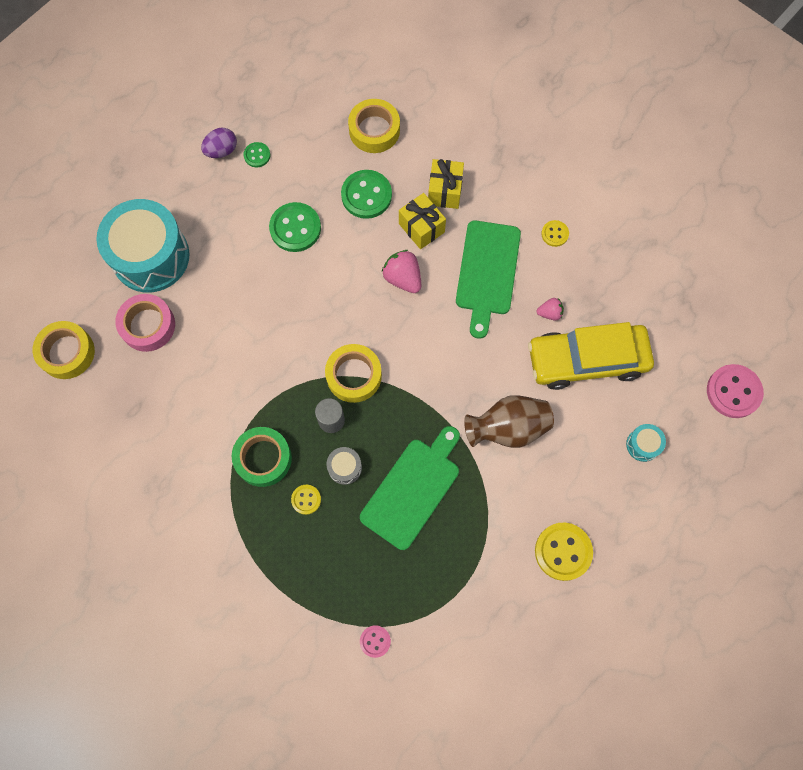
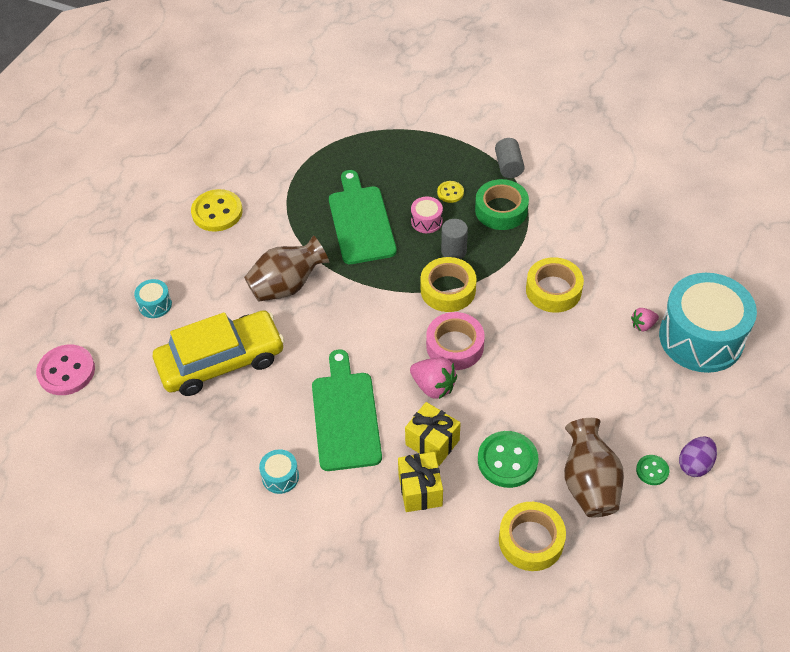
camera: 165 degrees right, 20 degrees down
(67, 352) = (723, 240): yellow tape -> yellow tape (553, 290)
(148, 325) = (664, 279): pink tape -> pink tape (455, 346)
(229, 518) = (508, 166): none -> grey cylinder
(295, 228) = (569, 404): green button -> none
(311, 159) = (589, 483): none -> brown vase
(345, 468) = (426, 221): grey drum -> pink drum
(375, 641) = (357, 125): pink button -> none
(413, 489) = (360, 221): green cutting board -> green cutting board turned 150 degrees clockwise
(549, 313) = (268, 394): pink strawberry -> pink strawberry (643, 325)
(554, 234) = (280, 477): yellow button -> turquoise drum

